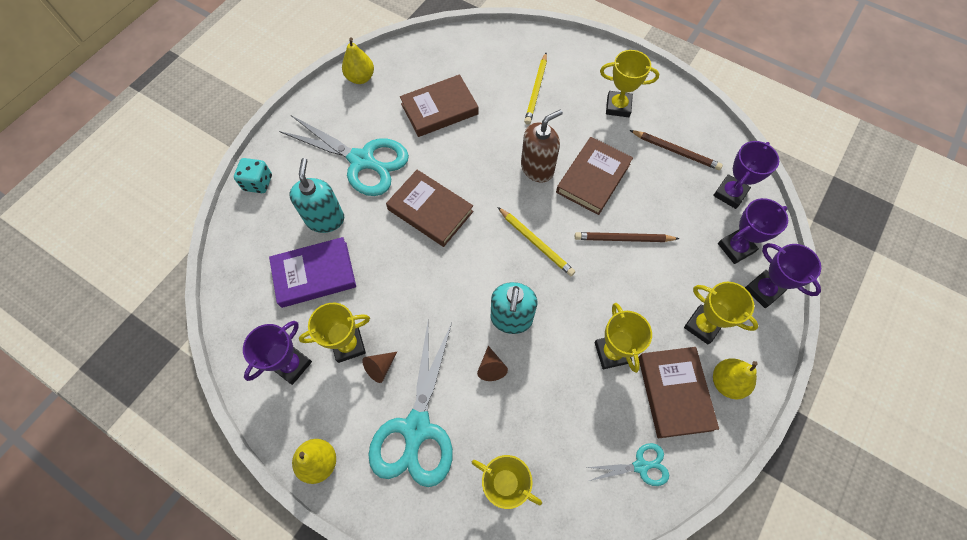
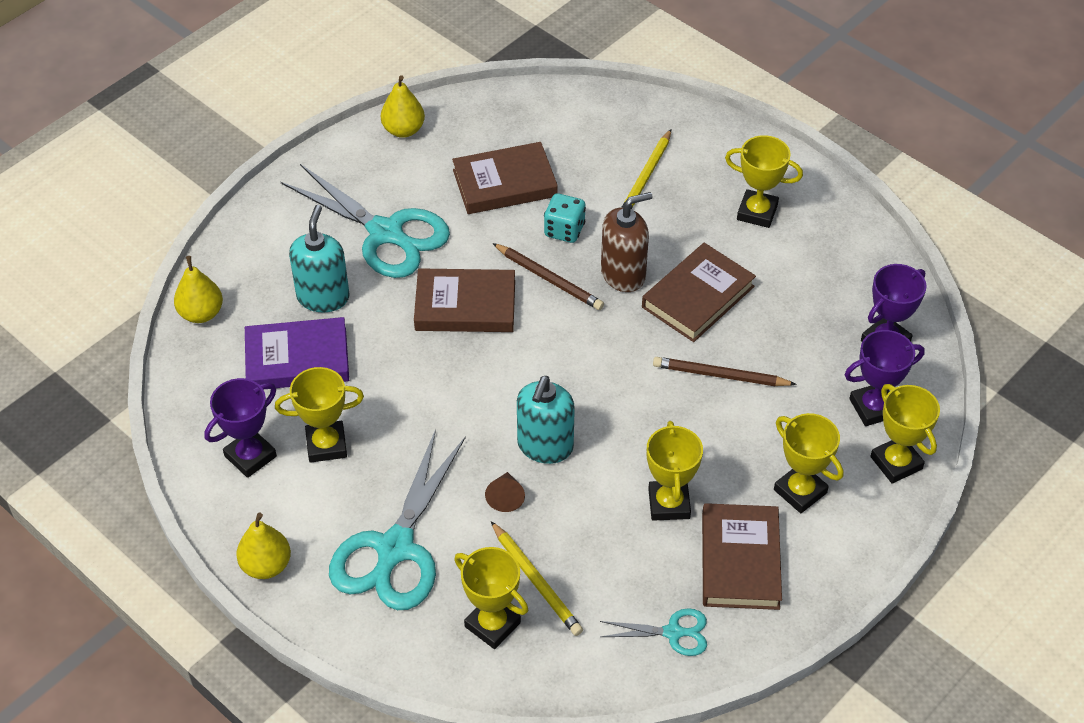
camera: 10 degrees right, 15 degrees down
(258, 183) = (242, 242): turquoise dice -> turquoise dice (564, 230)
(380, 367) = (362, 476): brown cone -> none
(430, 210) = (465, 305): brown book -> brown book turned 45 degrees counterclockwise
(536, 243) = (599, 363): yellow pencil -> yellow pencil (536, 581)
(675, 151) = (823, 279): brown pencil -> brown pencil (549, 279)
(726, 382) = (813, 559): yellow pear -> yellow pear (201, 313)
(763, 290) = (896, 463): purple trophy -> yellow trophy

